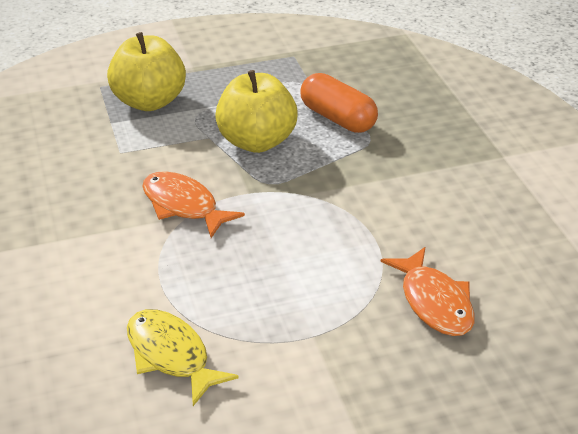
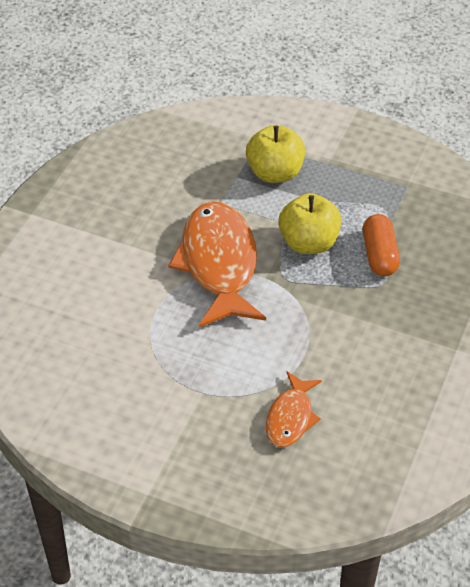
camera: 40 degrees right, 10 degrees up
(171, 355) = (120, 355): yellow fish -> none
(183, 206) = (219, 264): orange fish -> orange fish, size x1.92

